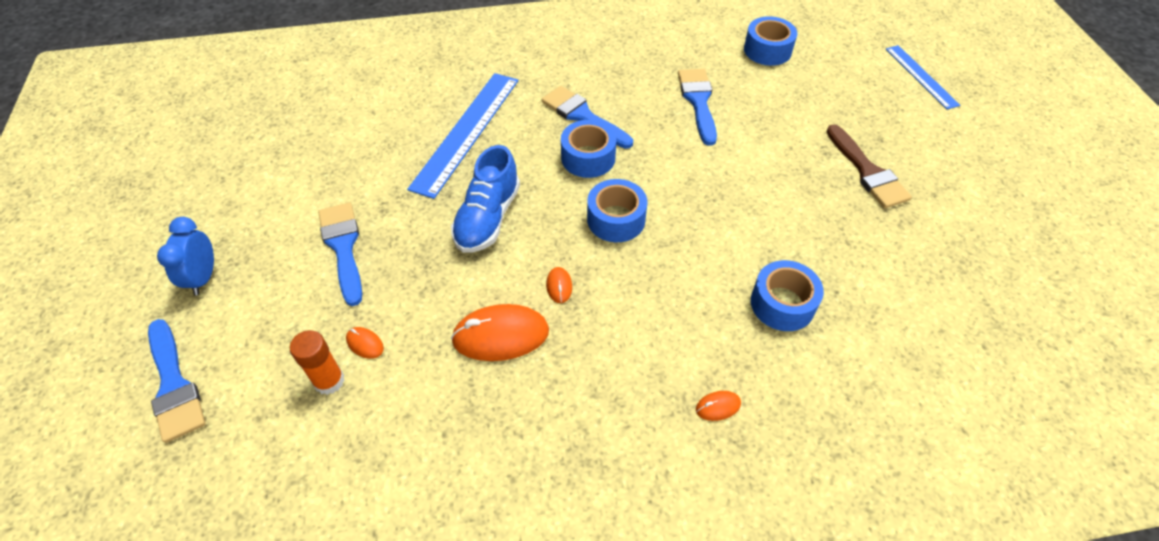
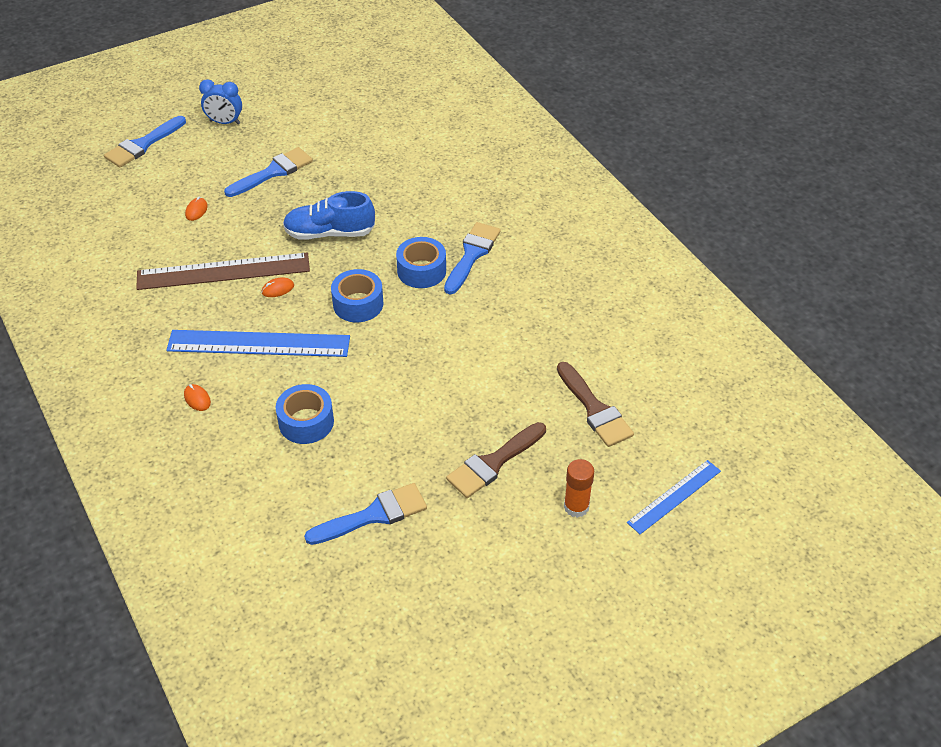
camera: 70 degrees right, 5 degrees down
(203, 277) = (225, 122): blue clock -> blue clock turned 150 degrees counterclockwise
(329, 381) = (164, 205): orange glue stick -> orange glue stick (576, 507)
(466, 132) = (418, 194): blue ruler -> blue ruler (258, 344)
(500, 335) = (223, 271): orange mouse -> brown ruler
(698, 101) = (532, 325): blue brush -> blue brush (373, 515)
(767, 50) = (644, 362): blue tape -> none
(815, 92) = (594, 409): none -> brown brush

